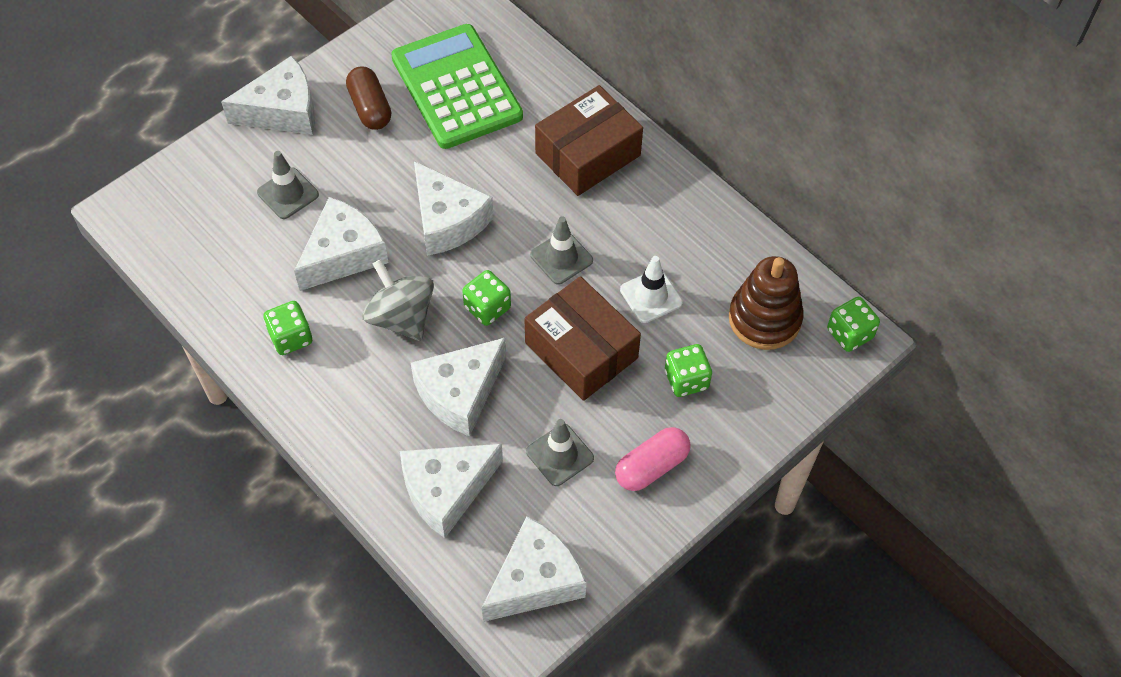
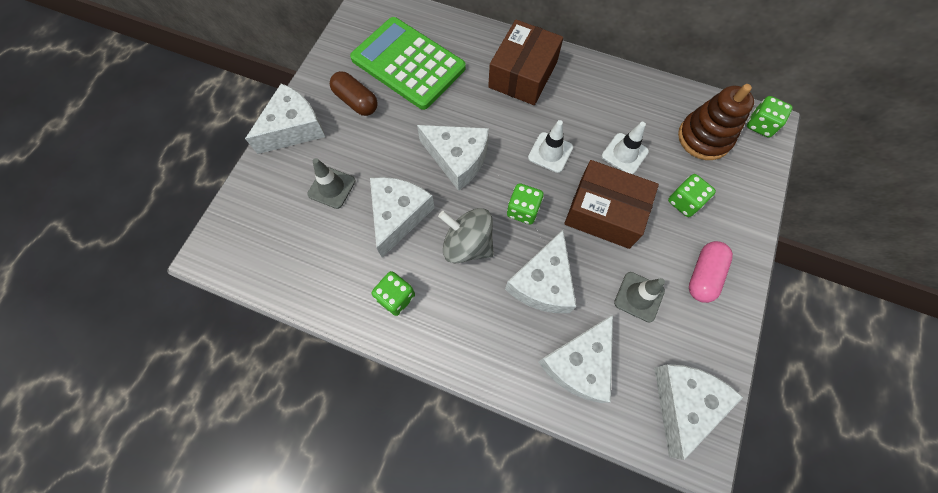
camera: 25 degrees left, 10 degrees up
(561, 258) = (550, 152): grey traffic cone -> white traffic cone

